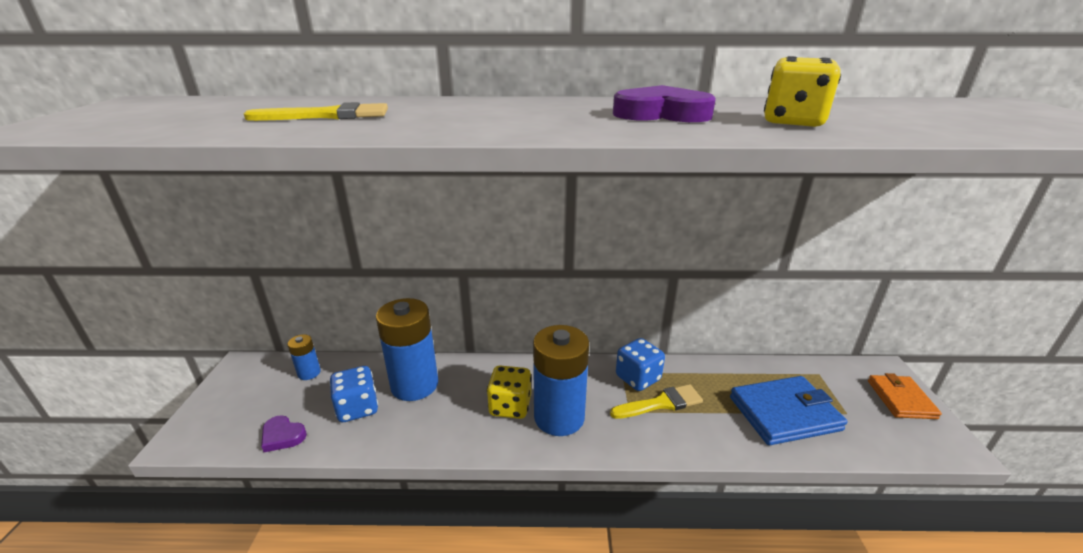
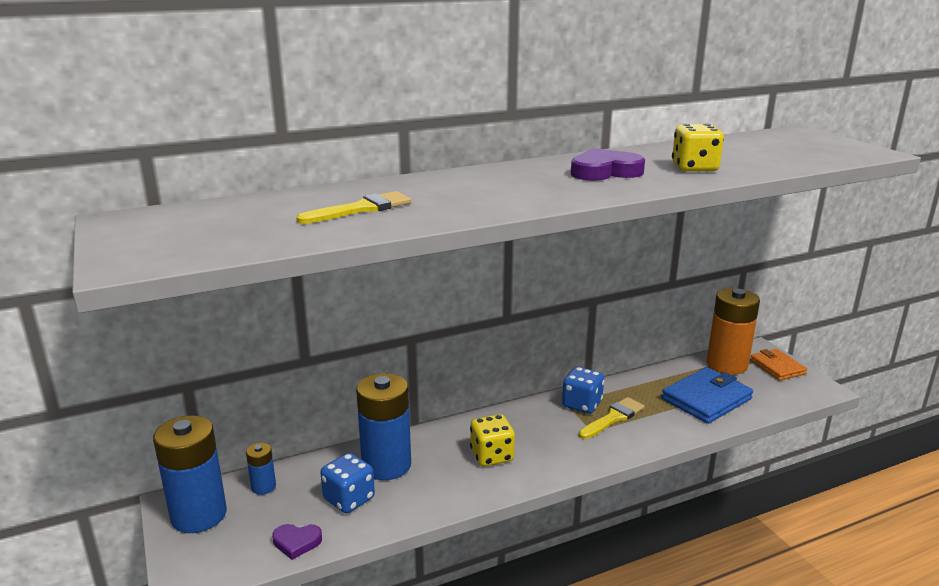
camera: 25 degrees left, 5 degrees down
(559, 417) = (540, 451): blue battery -> blue battery (199, 515)
(834, 378) = (727, 364): none -> orange battery

